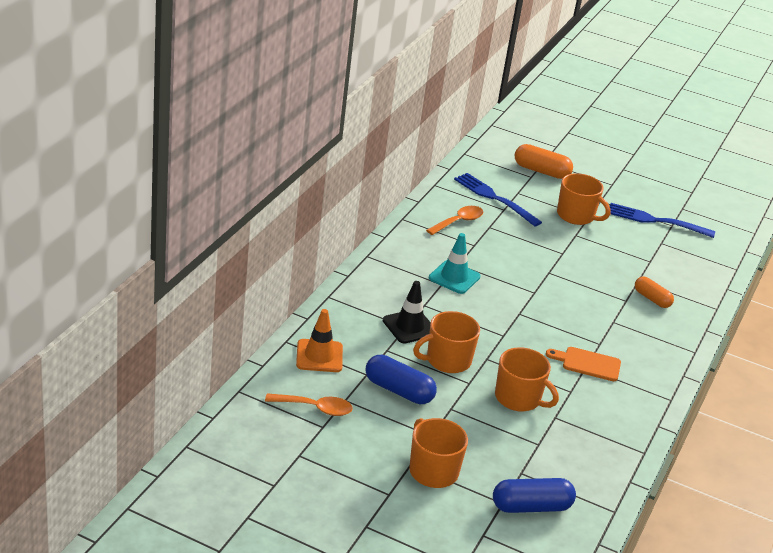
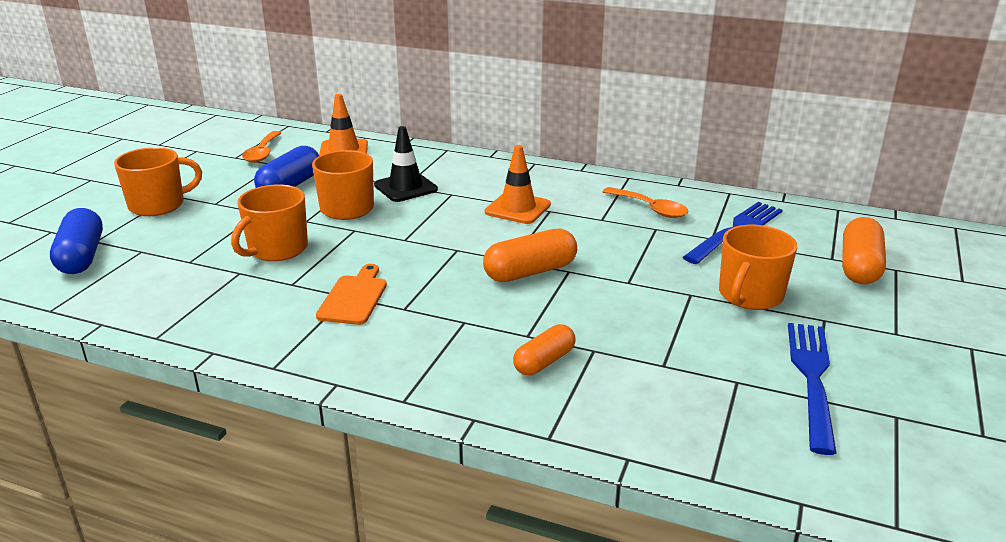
camera: 90 degrees right, 5 degrees down
(454, 277) = (517, 208): turquoise traffic cone -> orange traffic cone
(550, 287) = (530, 272): none -> orange capsule

